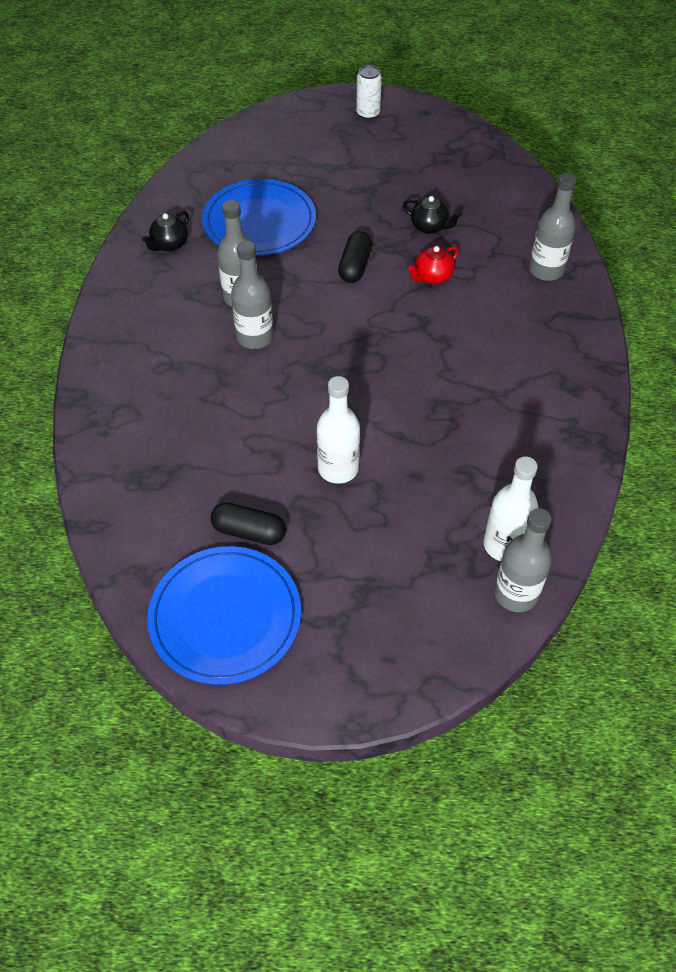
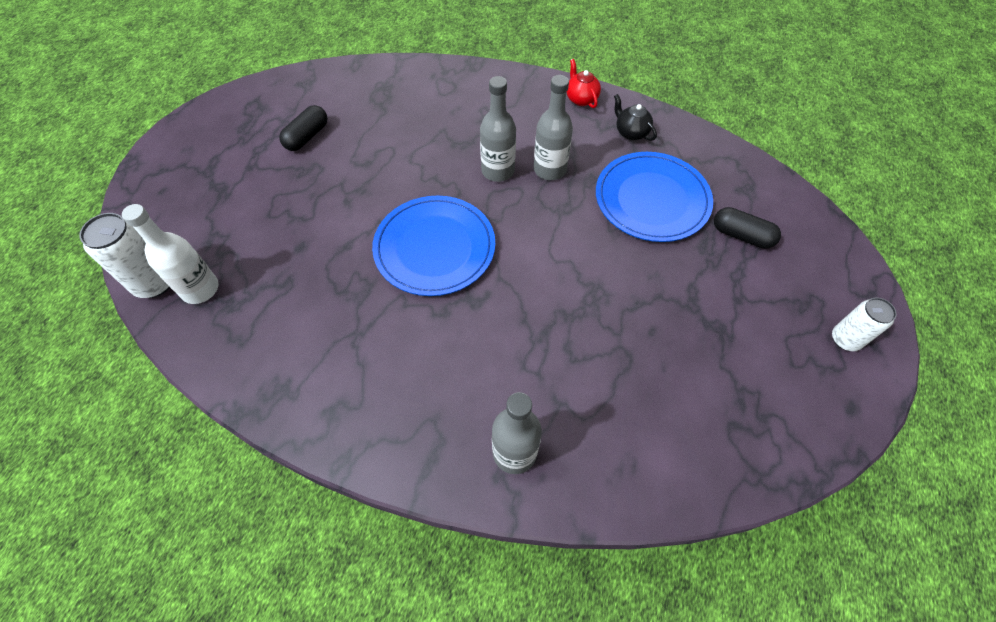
camera: 105 degrees right, 5 degrees up
(225, 617) = (249, 115): blue plate -> blue plate (434, 248)
(338, 468) = (334, 197): white bottle -> none
(355, 266) = (569, 262): black capsule -> black capsule (741, 235)
(429, 227) = (617, 348): black teapot -> none
(432, 277) = (535, 327): red teapot -> red teapot (581, 99)
(516, 594) = (155, 282): grey bottle -> white can

